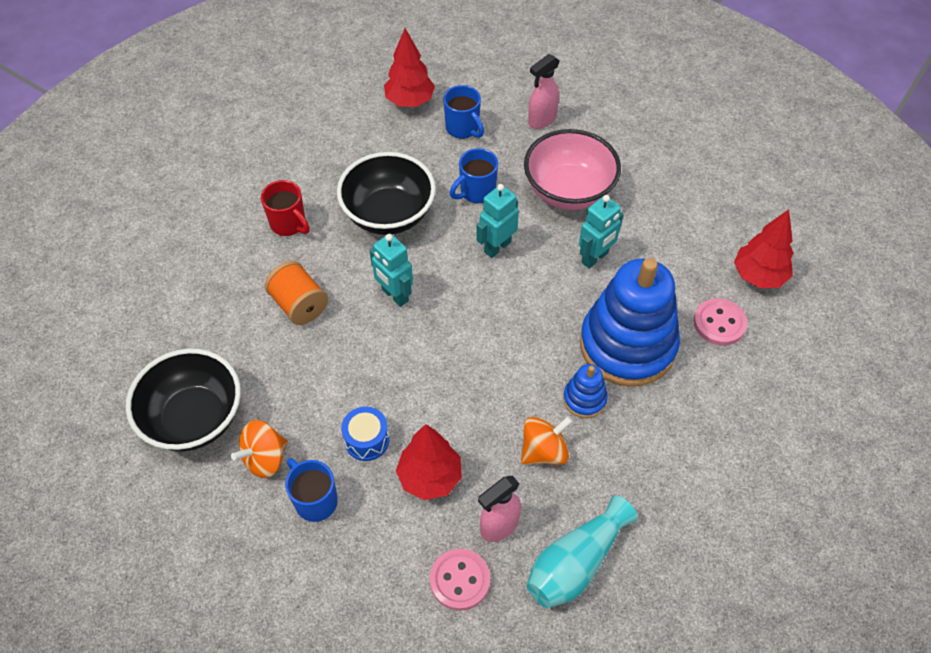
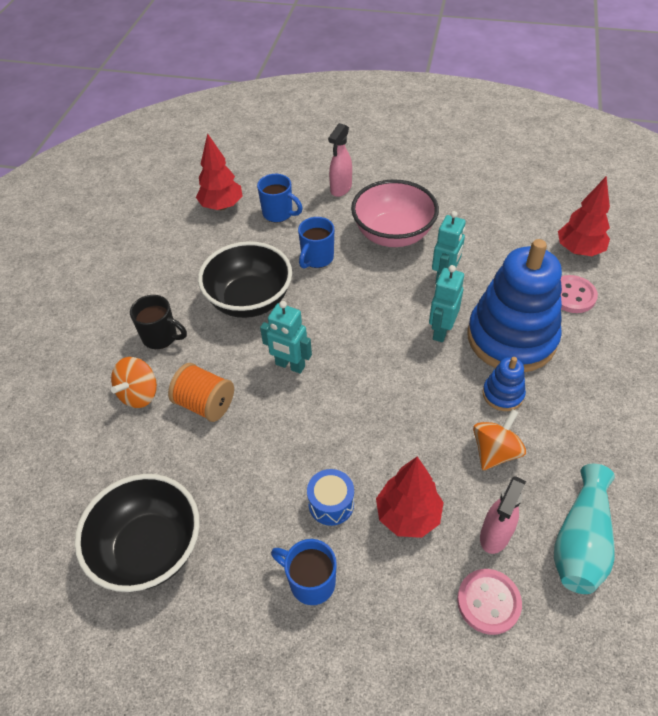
camera: 20 degrees left, 5 degrees down
(265, 458) = (240, 560): orange spinning top -> orange spinning top (139, 394)
(289, 224) = (161, 337): red mug -> black mug
(497, 247) = (358, 296): turquoise robot -> turquoise robot (441, 331)

